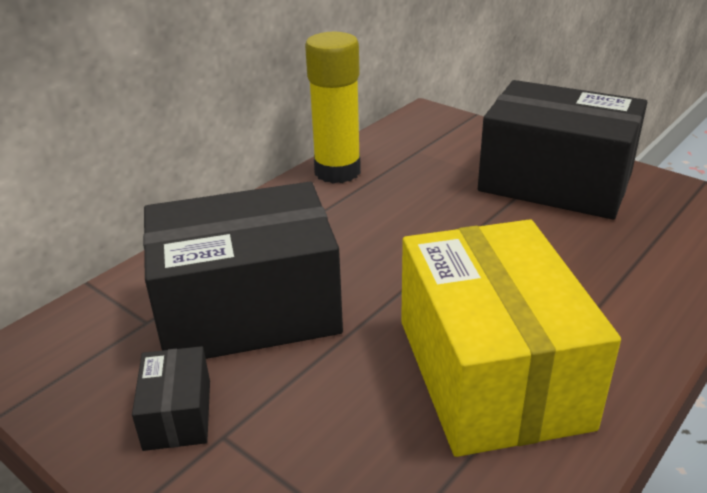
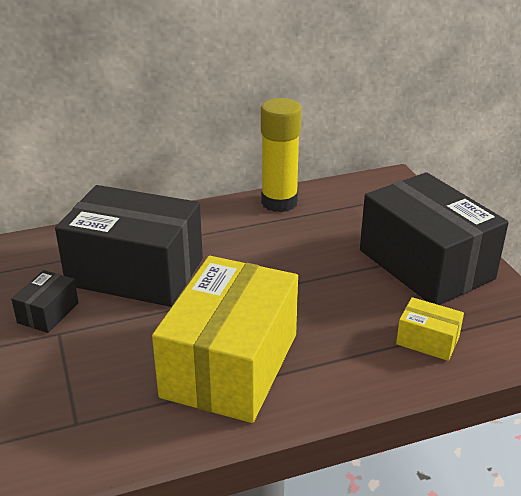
camera: 30 degrees right, 0 degrees up
(648, 254) = (427, 340): none -> yellow box

